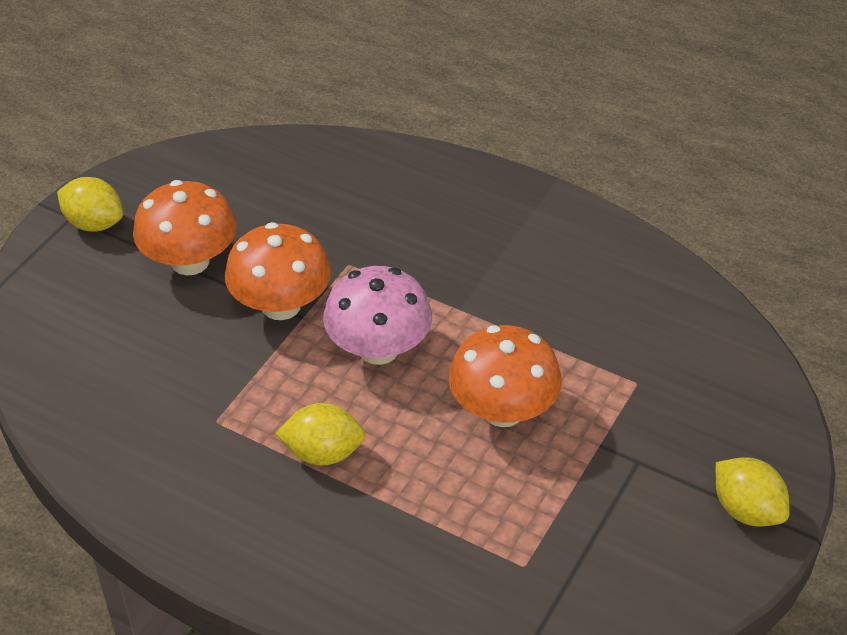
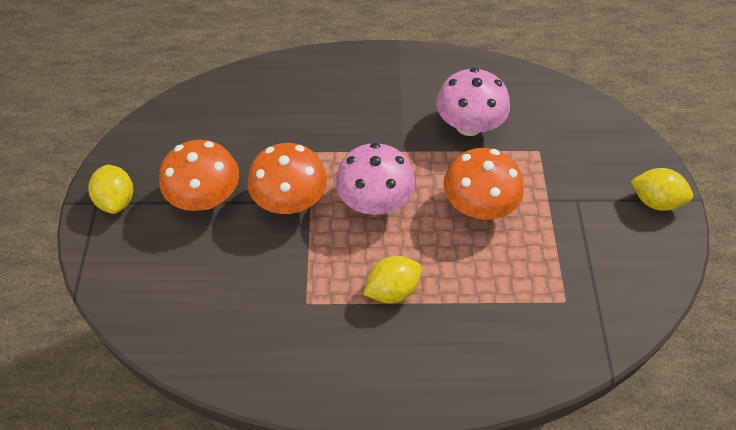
camera: 30 degrees left, 10 degrees up
(94, 223) = (117, 200): yellow lemon -> yellow lemon turned 75 degrees clockwise
(567, 314) = (468, 125): none -> pink mushroom

